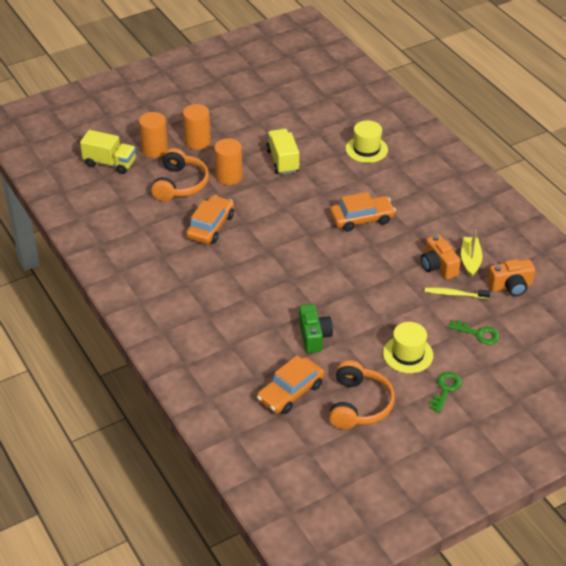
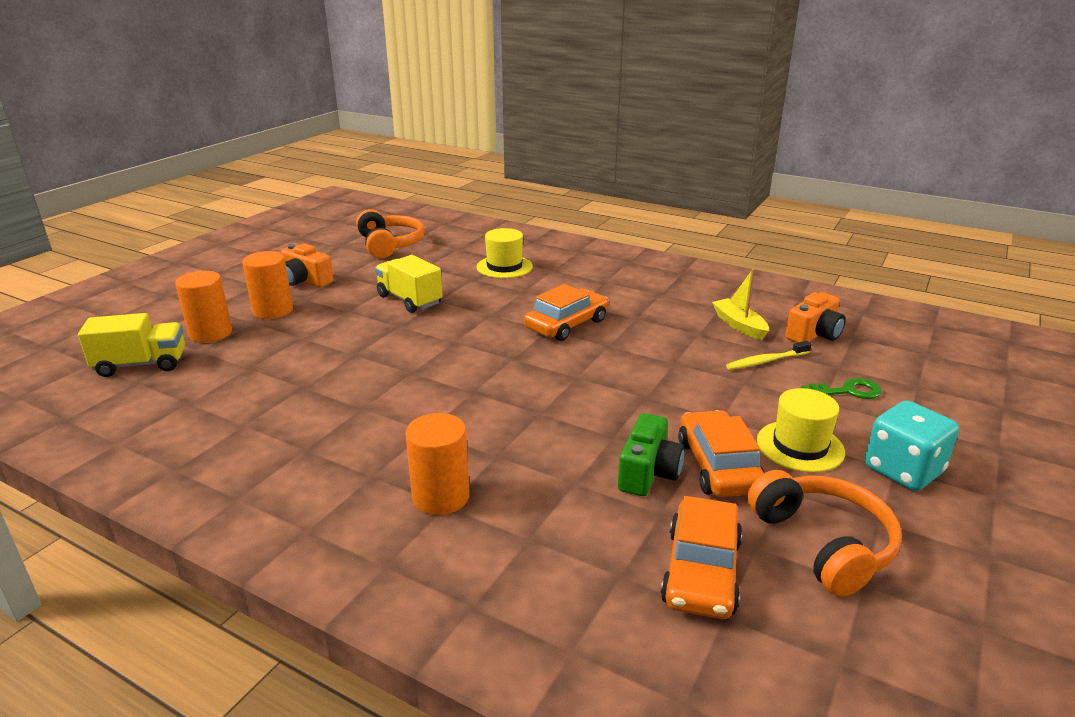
camera: 30 degrees left, 15 degrees down
(180, 184) = (276, 358): orange headphones -> orange headphones (389, 244)
(210, 226) = (361, 390): orange car -> orange car (718, 466)
(229, 177) = (346, 332): orange cylinder -> orange cylinder (441, 497)
(314, 336) = (648, 473): green camera -> green camera turned 60 degrees clockwise
(438, 266) = (711, 341): orange camera -> orange camera (305, 281)
(445, 389) = (903, 470): green key -> turquoise dice

